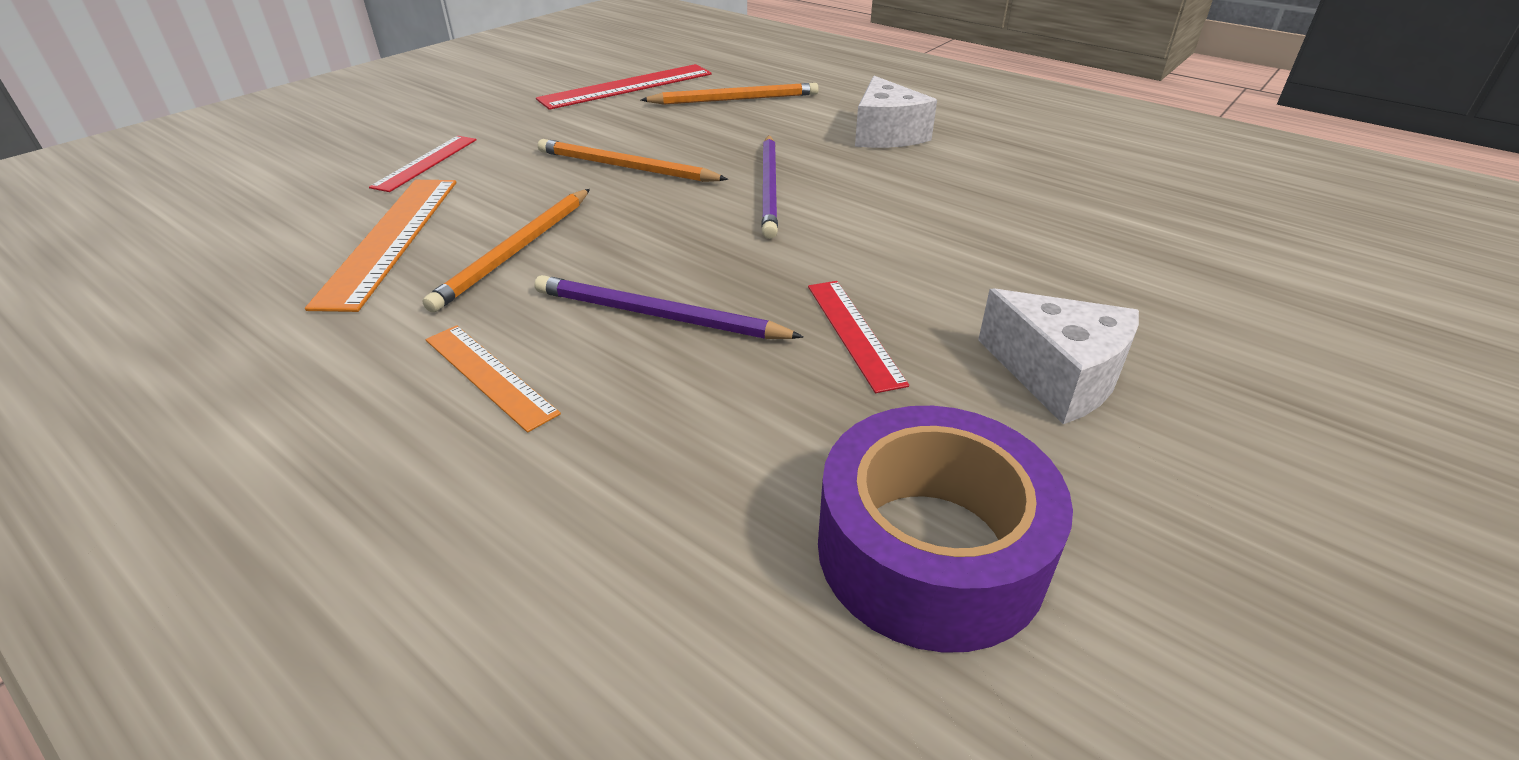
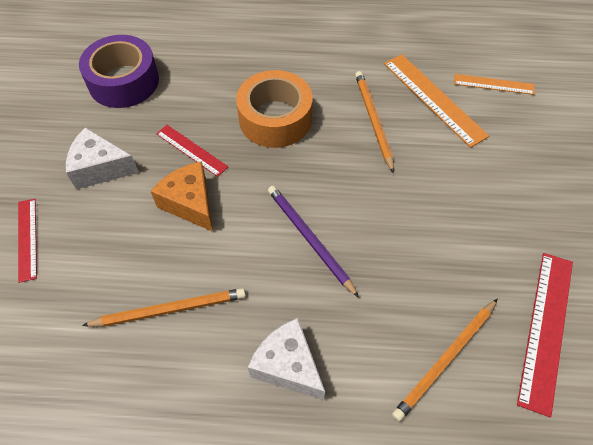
camera: 145 degrees right, 20 degrees up
(426, 163) = (512, 154): red ruler -> red ruler (27, 239)
(489, 375) = (303, 66): orange ruler -> orange ruler (494, 84)
(626, 167) = (408, 213): orange pencil -> orange pencil (170, 309)
(658, 315) = (275, 119): purple pencil -> orange tape
(907, 270) = (190, 203): none -> orange cheese

